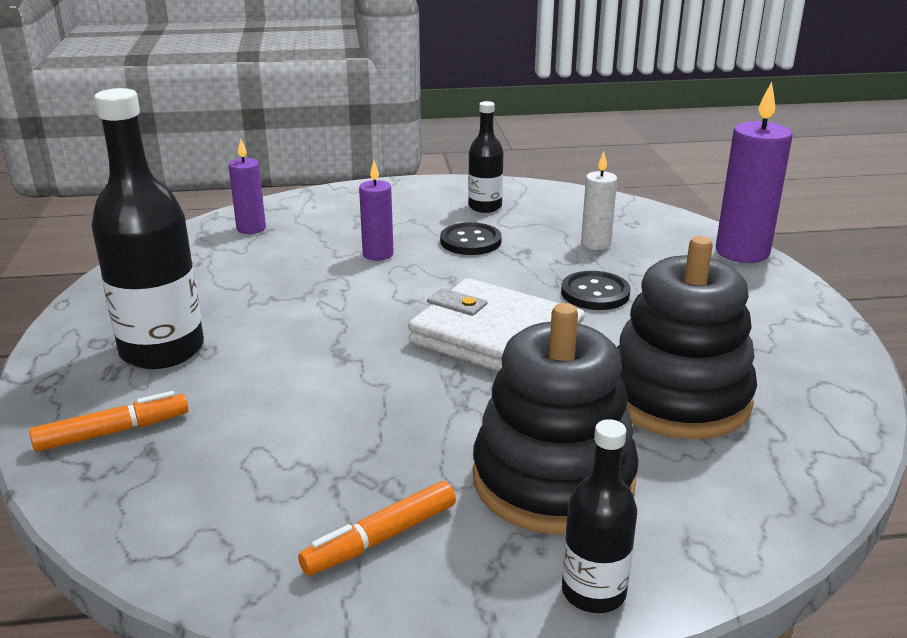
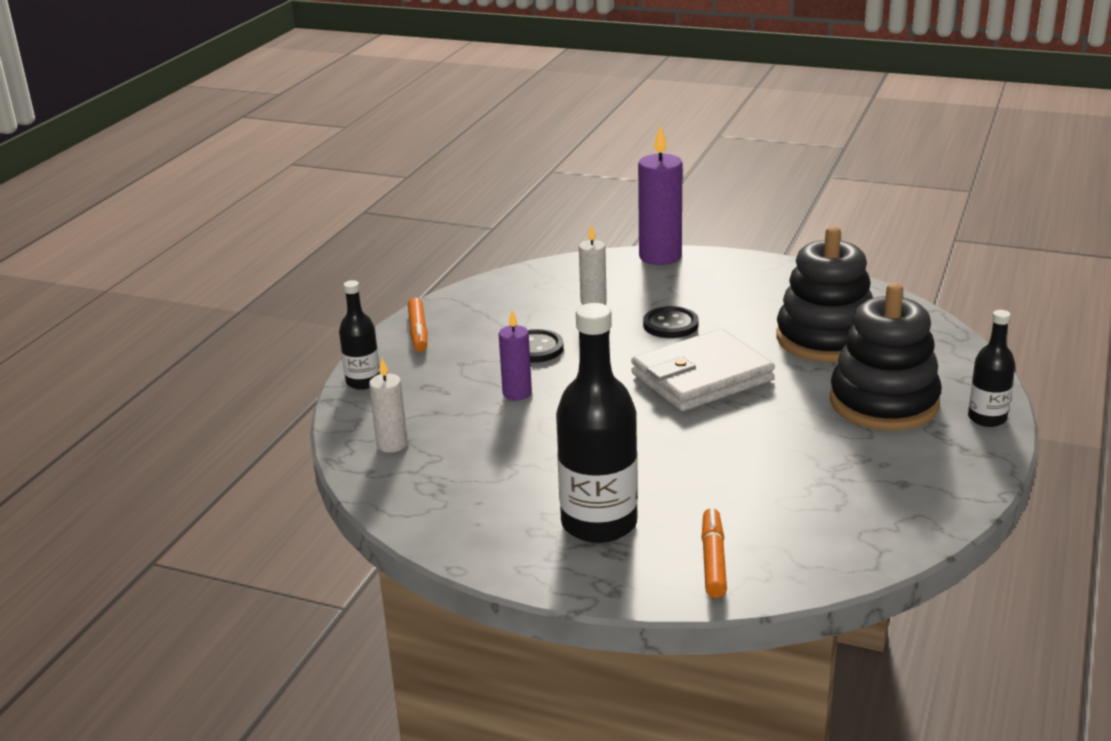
camera: 60 degrees left, 0 degrees up
(251, 228) = (392, 444): purple candle -> white candle
(381, 538) = (906, 472): orange marker -> orange marker (418, 331)
(485, 207) = (474, 325): black bottle -> black bottle (363, 382)

